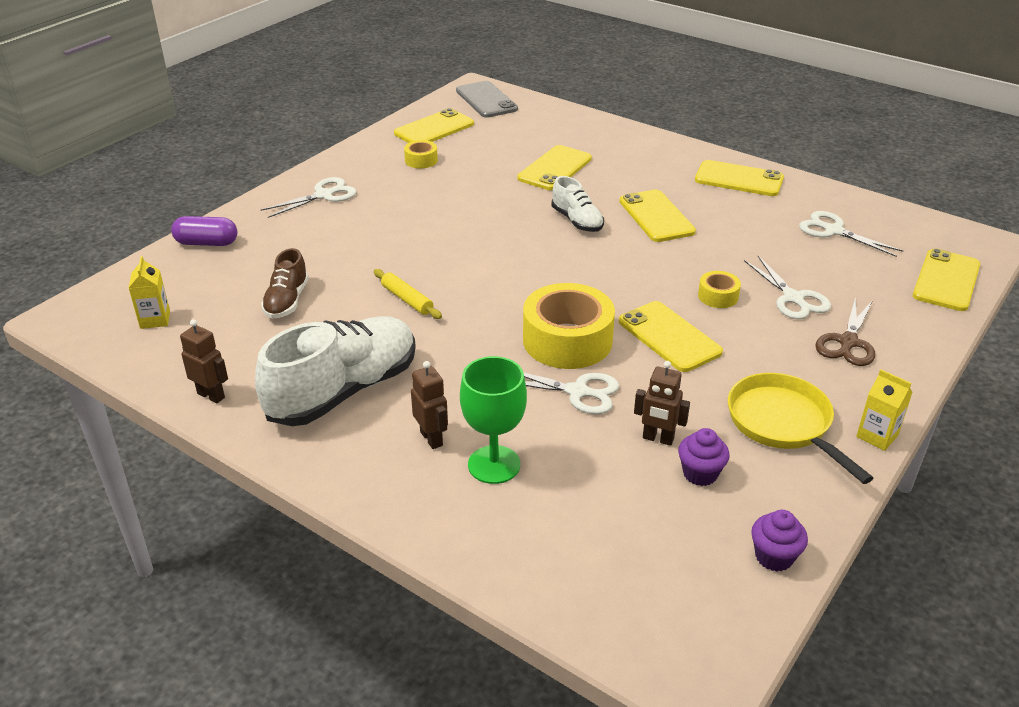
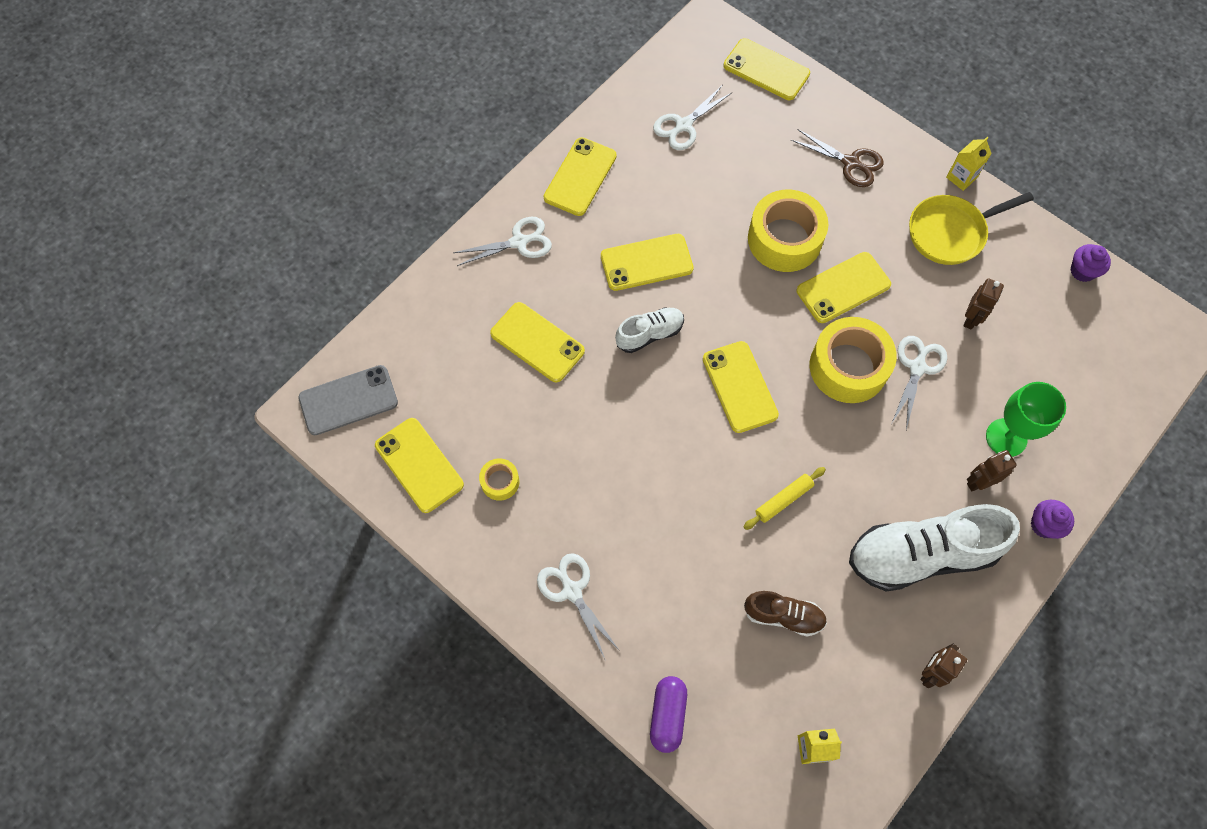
camera: 85 degrees left, 30 degrees up
(343, 391) = (921, 554): white shoe -> white shoe turned 60 degrees counterclockwise
(529, 271) = (739, 387): none -> yellow phone
(700, 474) = (1007, 298): purple cupcake -> purple cupcake (1044, 525)
(718, 296) = (784, 239): yellow tape -> yellow tape, size x2.12
(793, 298) = (789, 184): white scissors -> white scissors (519, 242)

